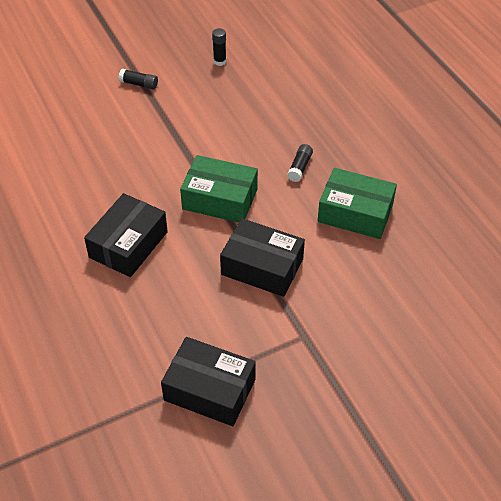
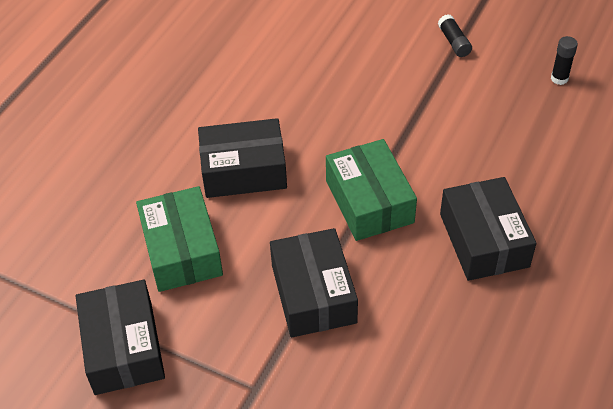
camera: 55 degrees right, 0 degrees up
(300, 167) = (483, 240): black glue stick -> black box
(355, 213) = (470, 332): green box -> green box (182, 250)

